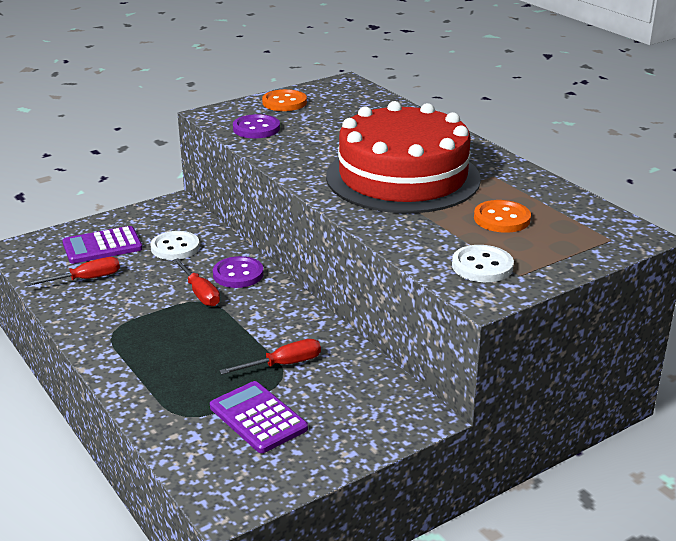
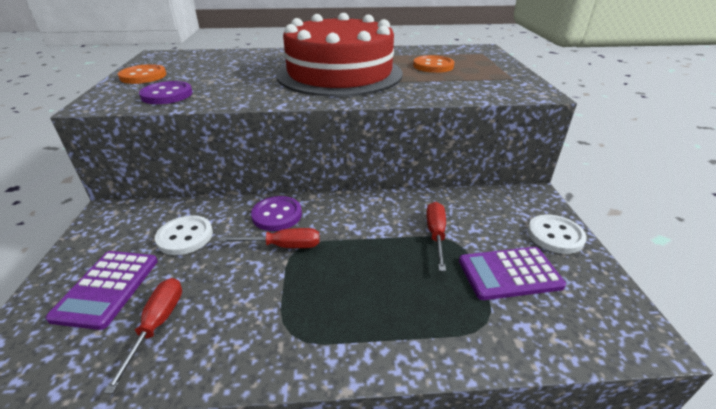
camera: 60 degrees left, 5 degrees up
(482, 266) = (494, 84): white button -> white button (555, 235)

